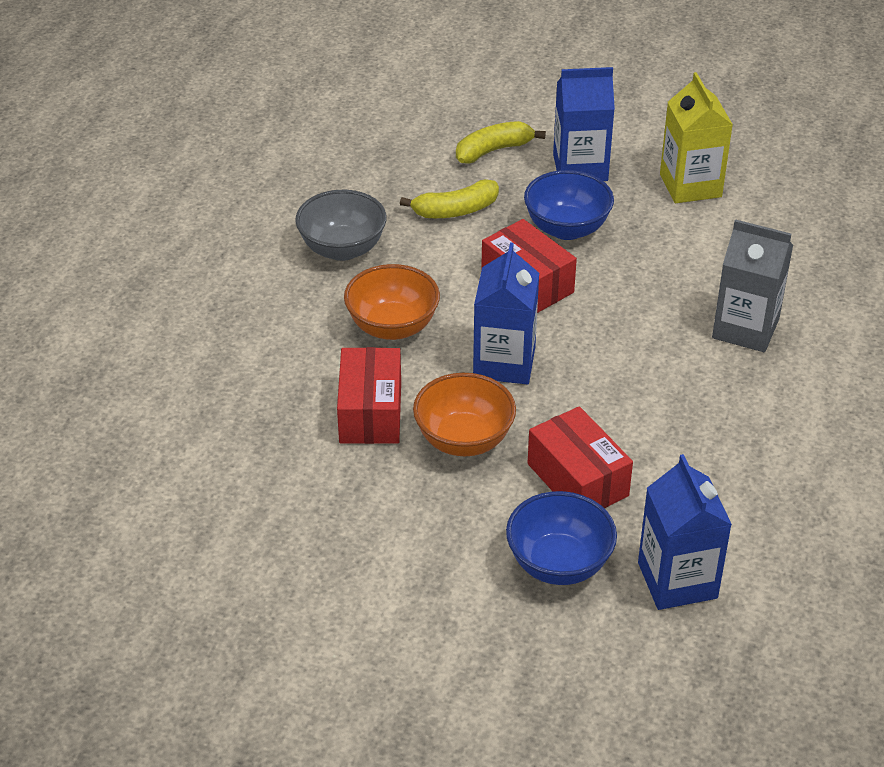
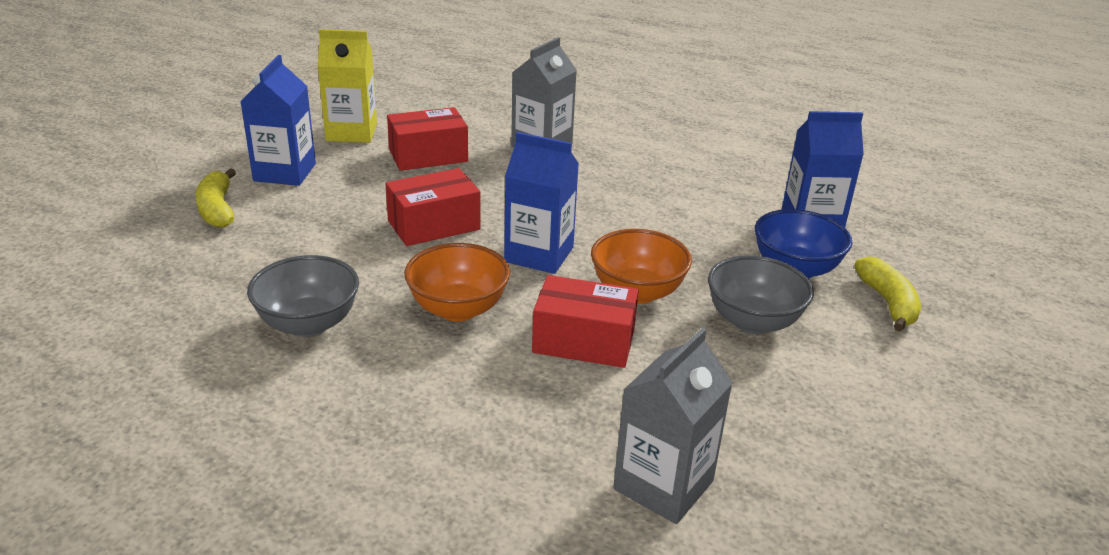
camera: 80 degrees left, 10 degrees down
(197, 480) = (663, 485): none -> grey carton
(442, 530) = (753, 321): none -> grey bowl
(455, 211) = (297, 245): yellow banana -> yellow banana (888, 303)
(566, 228) = (368, 193): blue bowl -> none
(577, 480) = (698, 244): red box -> red box (428, 156)

